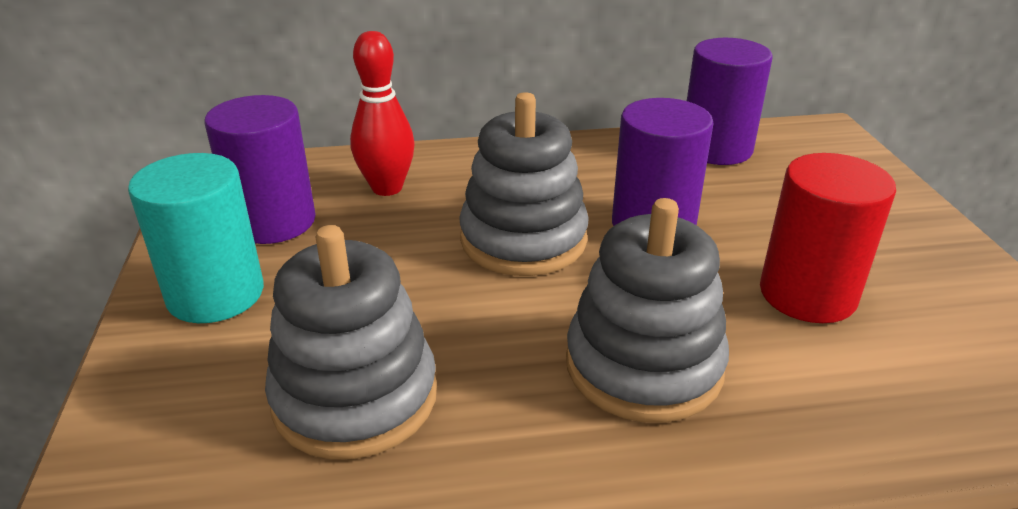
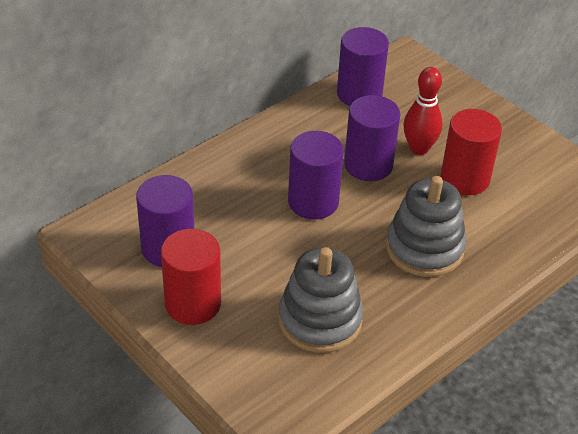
camera: 35 degrees left, 10 degrees up
(215, 294) = (193, 304): turquoise cylinder -> red cylinder
(387, 188) = (205, 198): red bowling pin -> red bowling pin (419, 148)
(523, 239) = (313, 202): grey stacking toy -> purple cylinder

